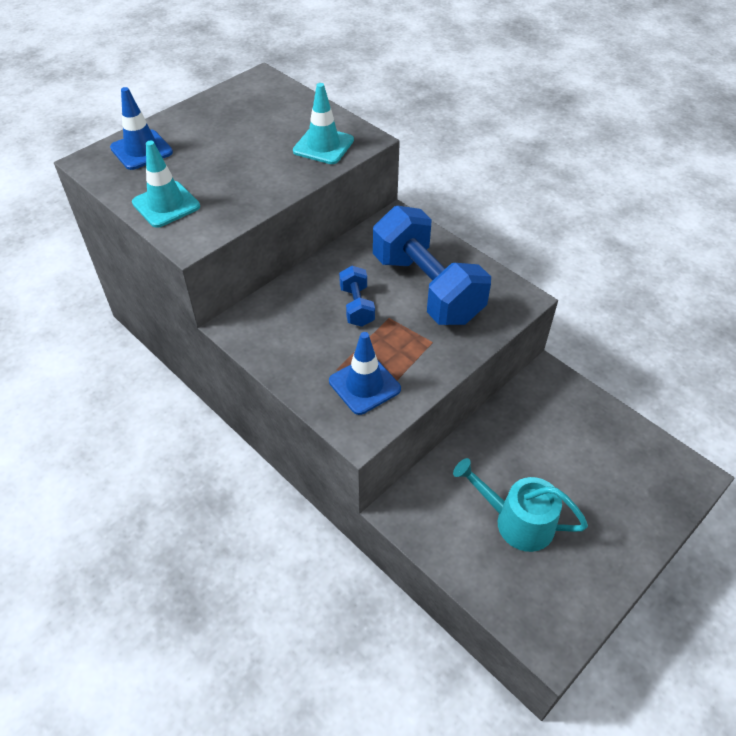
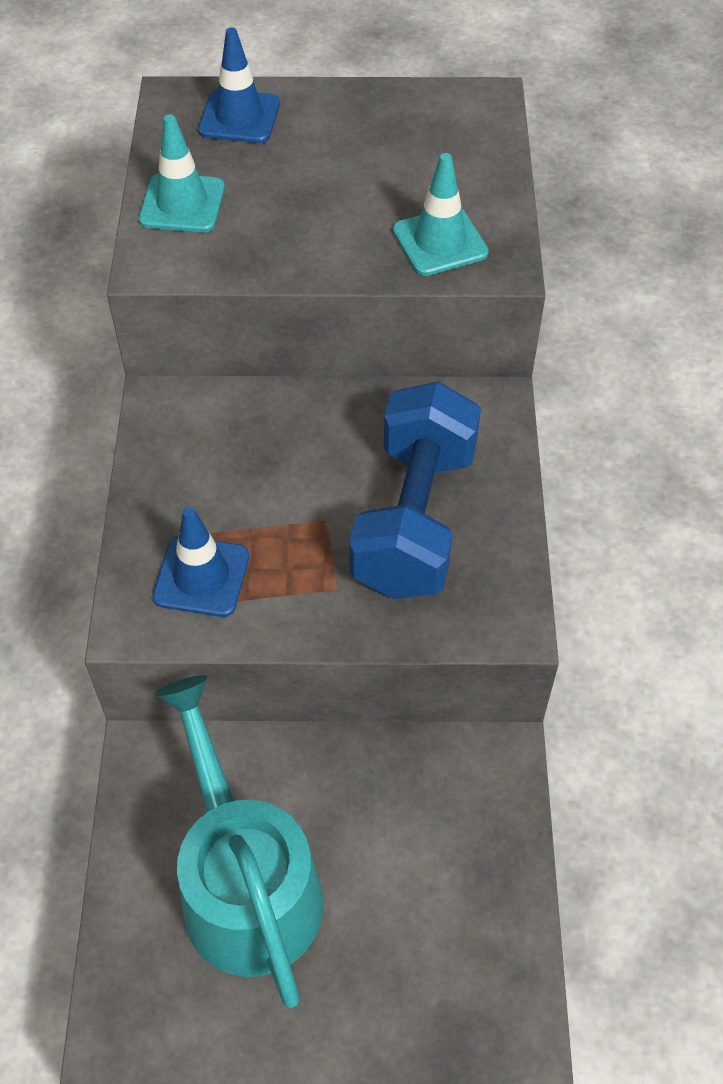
camera: 45 degrees right, 5 degrees up
(357, 306) = (308, 478): blue dumbbell -> none
(516, 521) = (245, 882): turquoise watering can -> turquoise watering can, size x1.58

